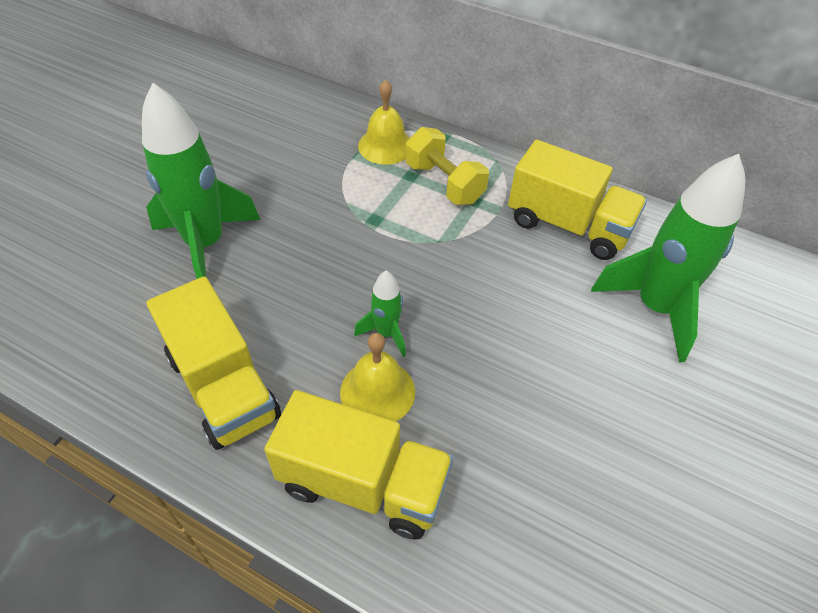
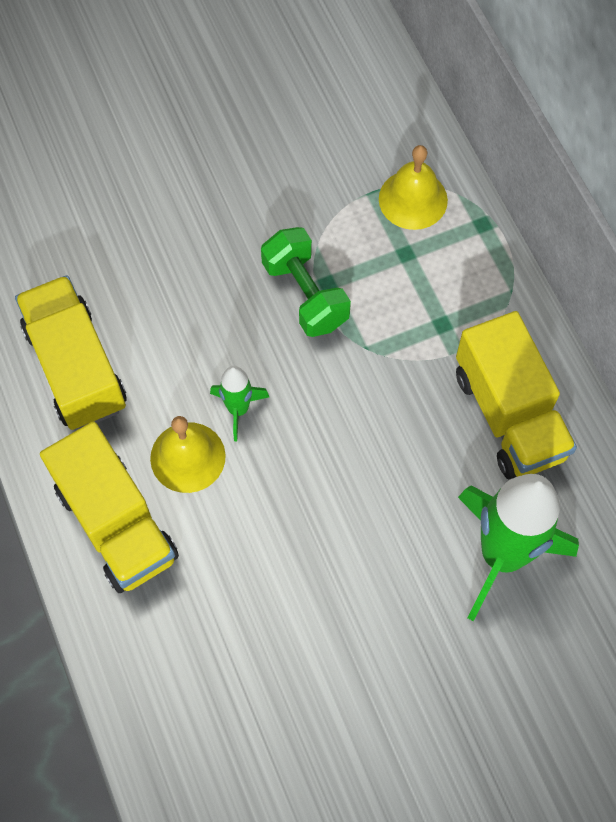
camera: 40 degrees right, 15 degrees up
(206, 245) = (157, 214): green rocket -> none
(223, 386) = (76, 368): yellow truck -> yellow truck turned 150 degrees clockwise
(366, 234) = (305, 294): none -> green dumbbell
(444, 183) = (431, 284): yellow dumbbell -> none

